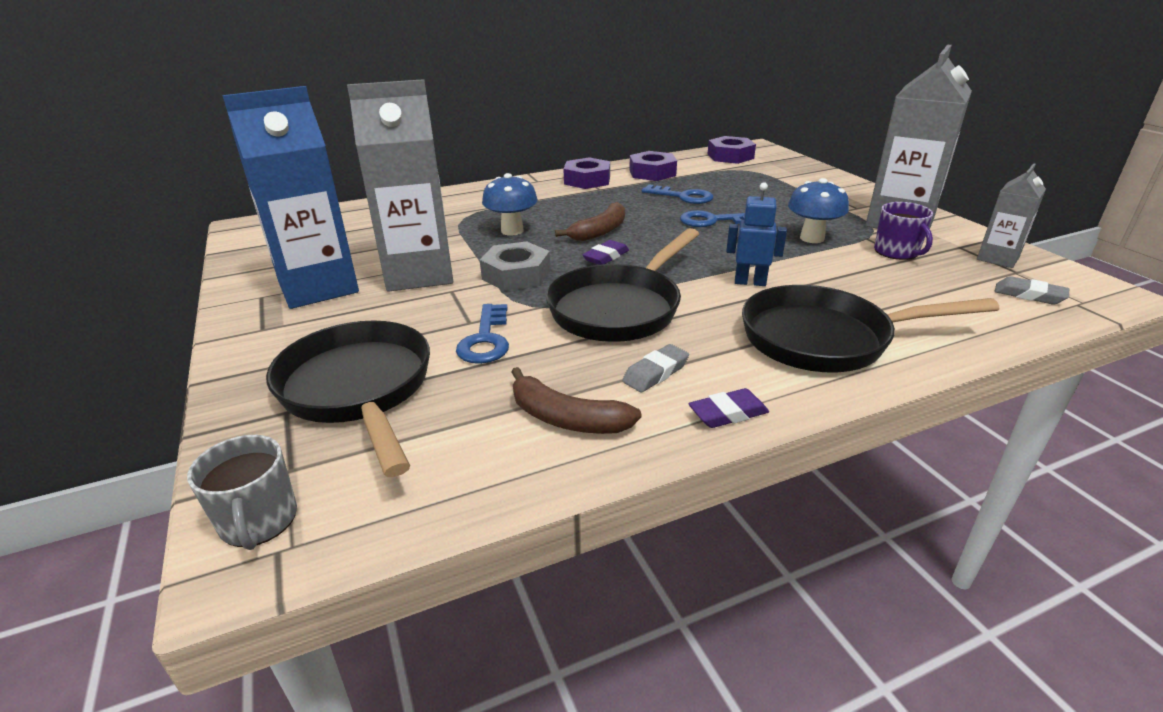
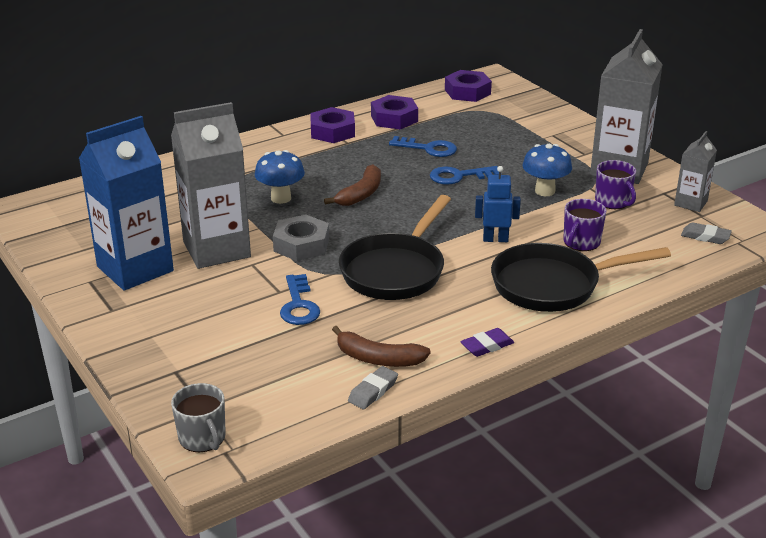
camera: 10 degrees left, 0 degrees up
(359, 390) = (220, 352): black pan -> none
(606, 257) = (373, 221): purple eraser -> none
(655, 373) = (433, 321): grey eraser -> grey eraser (373, 391)
(860, 292) = (581, 242): none -> purple mug

